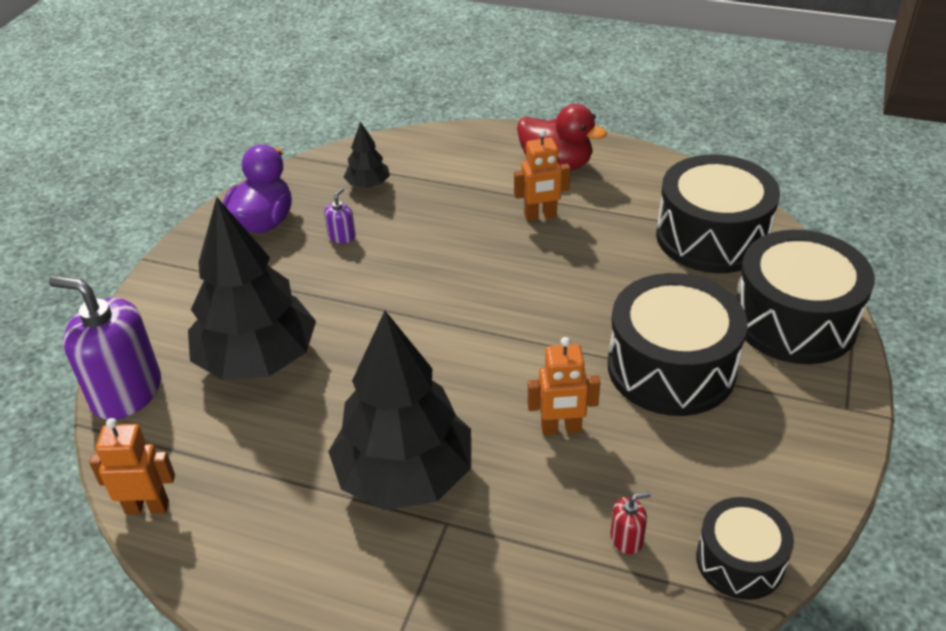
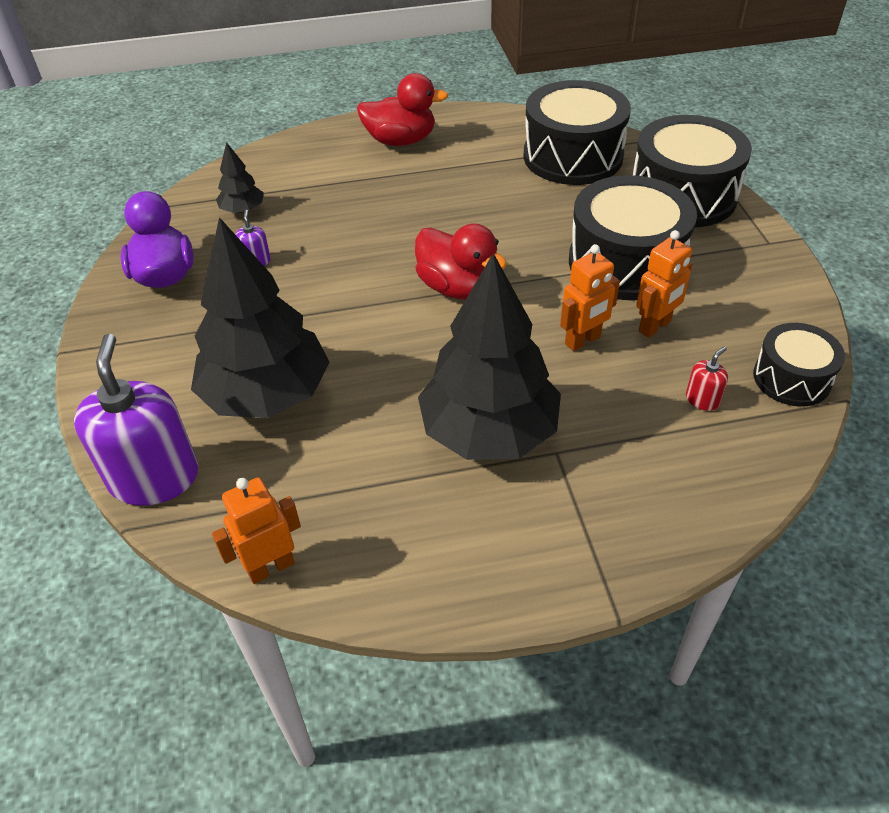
camera: 30 degrees left, 5 degrees up
(126, 392) = (154, 478): purple soap dispenser -> purple soap dispenser turned 90 degrees clockwise
(489, 328) = (457, 288): none -> red duck
(540, 216) = (423, 185): orange robot -> orange robot (655, 327)

